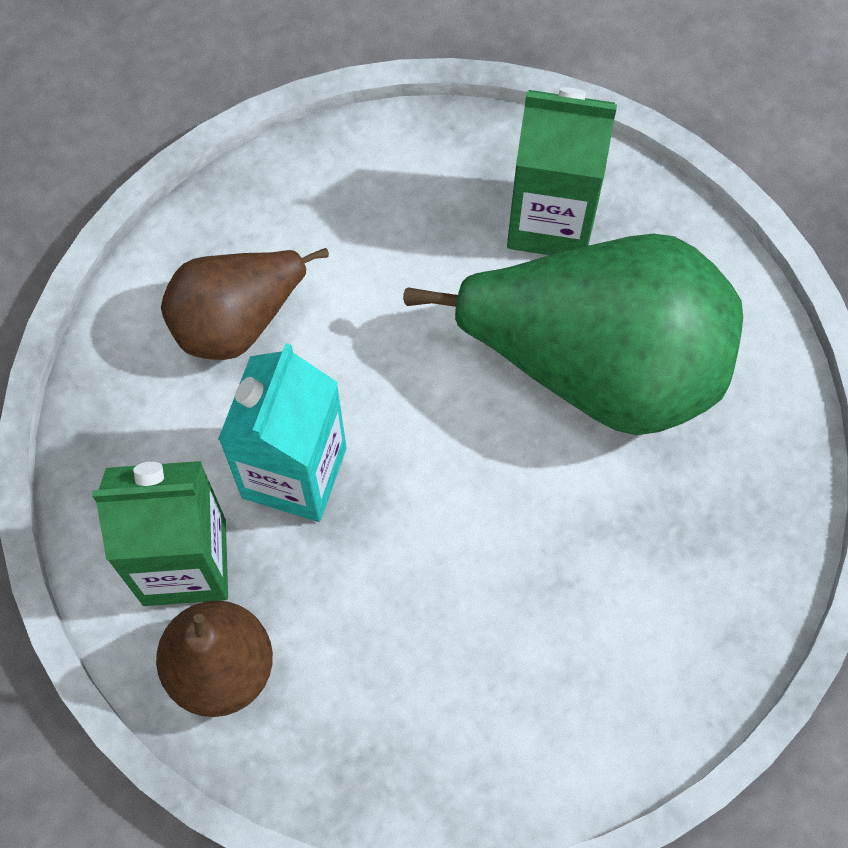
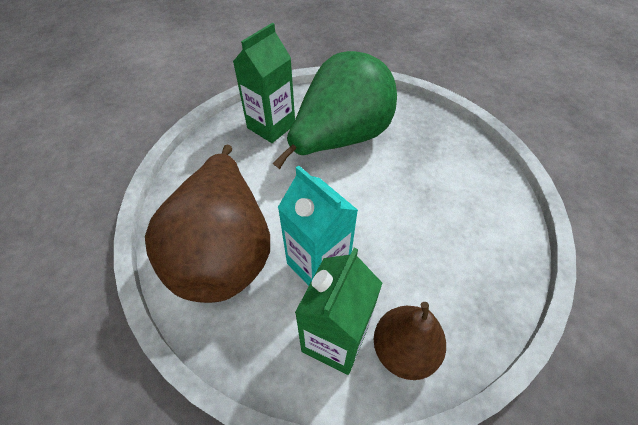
camera: 60 degrees left, 15 degrees down
(237, 320) = (225, 251): brown pear -> brown pear, size x1.82

